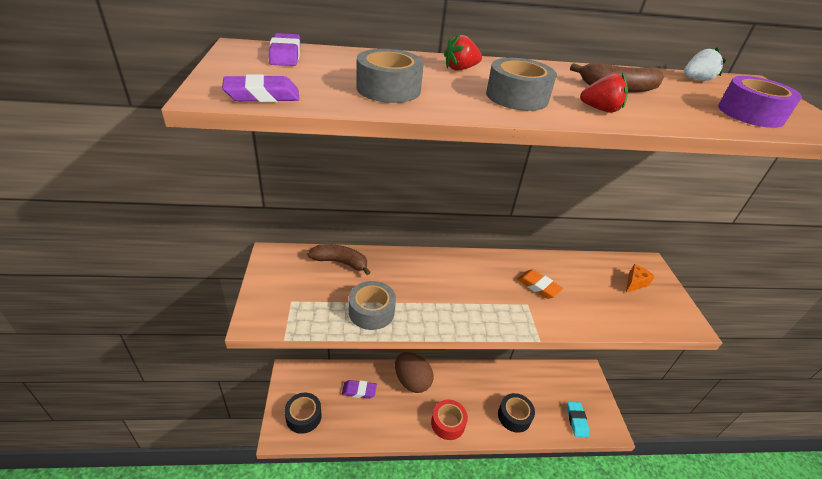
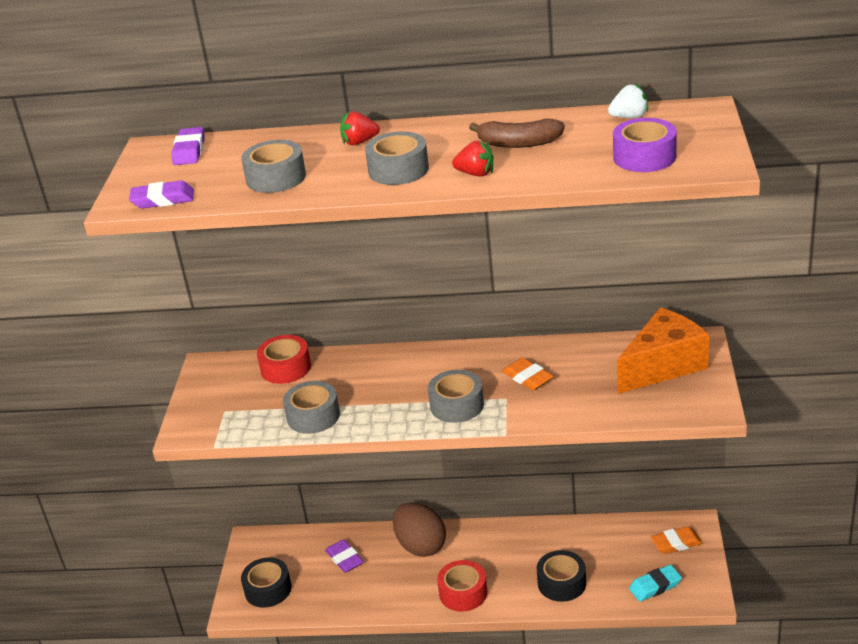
camera: 15 degrees right, 5 degrees down
(340, 262) = (286, 368): brown banana -> red tape
(359, 391) = (345, 559): purple eraser -> purple eraser turned 45 degrees clockwise
(490, 308) = (457, 405): none -> grey tape
(576, 420) = (655, 586): turquoise eraser -> turquoise eraser turned 60 degrees clockwise
(580, 385) = (676, 543): none -> orange eraser
(635, 283) = (663, 366): orange cheese -> orange cheese, size x2.31

